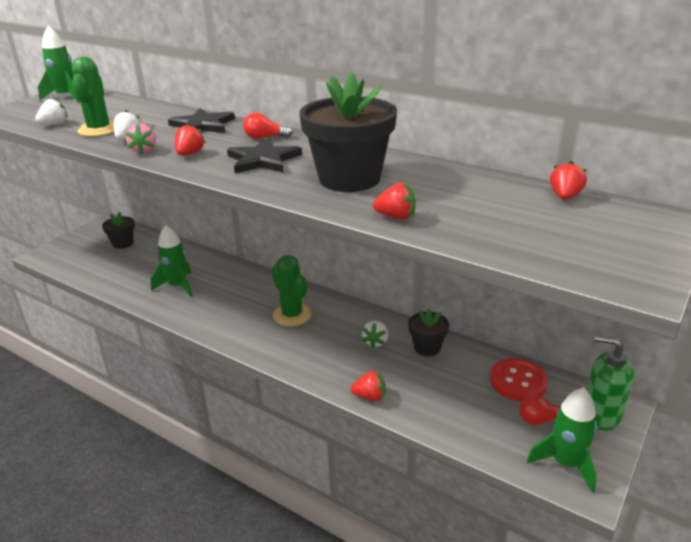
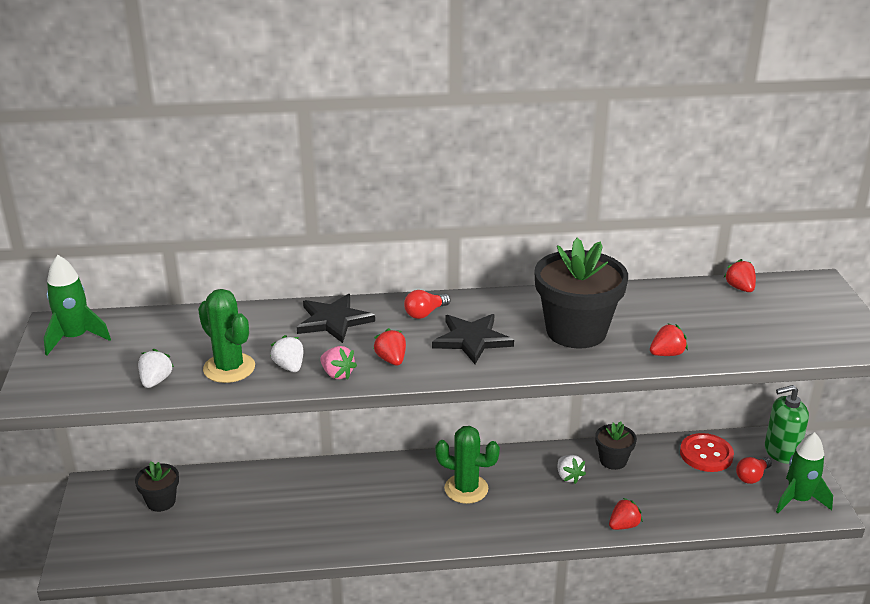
camera: 40 degrees left, 0 degrees up
(177, 286) = (309, 518): green rocket -> none

